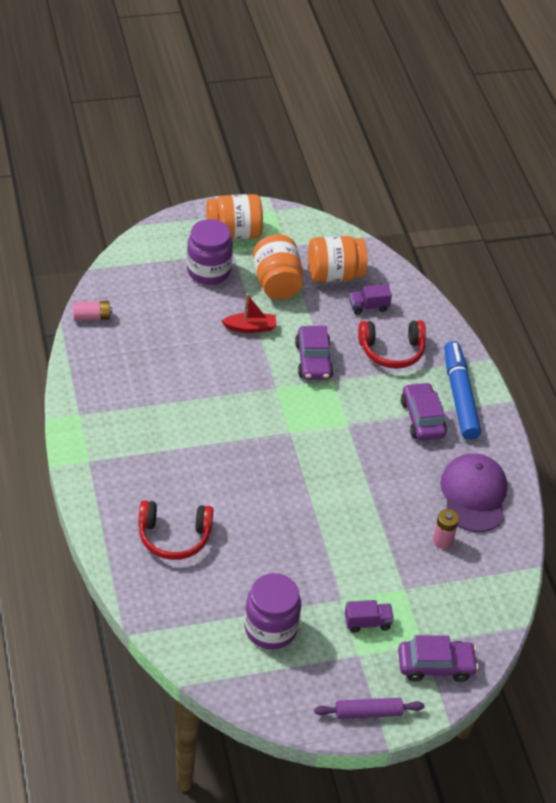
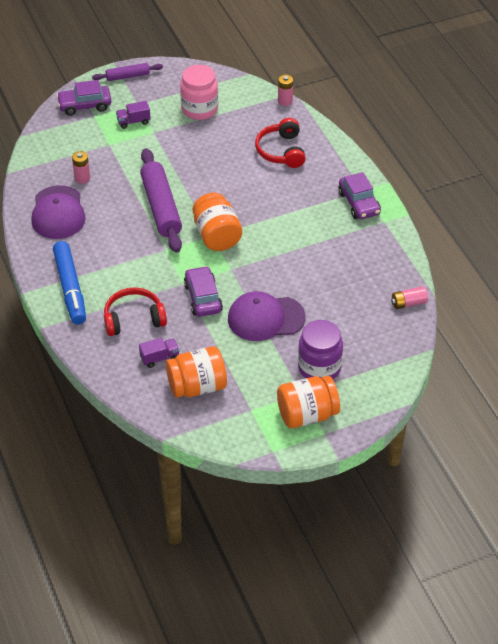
camera: 175 degrees right, 0 degrees up
(145, 621) = (285, 101): none -> pink battery
(174, 536) = (281, 151): red headphones -> red headphones turned 90 degrees counterclockwise
(250, 327) = (265, 318): red boat -> purple cap
(270, 628) = (199, 109): purple jar -> pink jar
(277, 282) = (251, 367): orange jar -> orange jar (217, 236)
(345, 480) = (161, 207): none -> purple rolling pin
(422, 418) = (102, 264): purple car -> purple car (359, 203)

